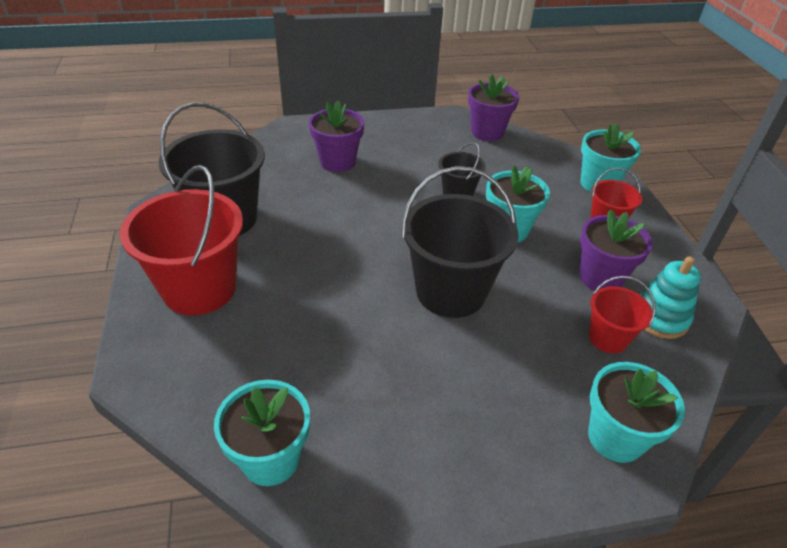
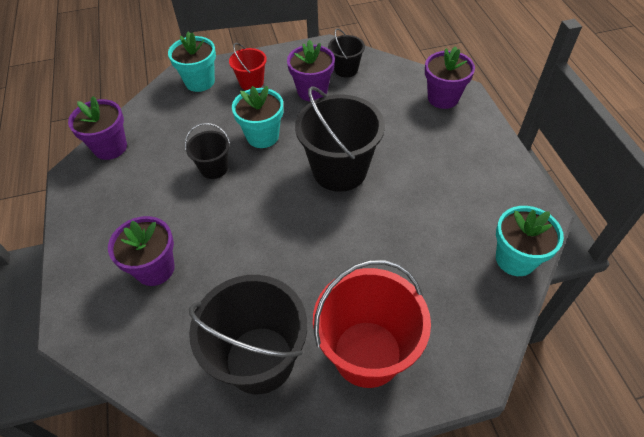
camera: 90 degrees left, 10 degrees up
(608, 338) = (368, 93): red bucket -> none
(615, 437) = (443, 98): turquoise flower pot -> purple flower pot
(659, 318) = (346, 69): turquoise stacking toy -> black bucket

